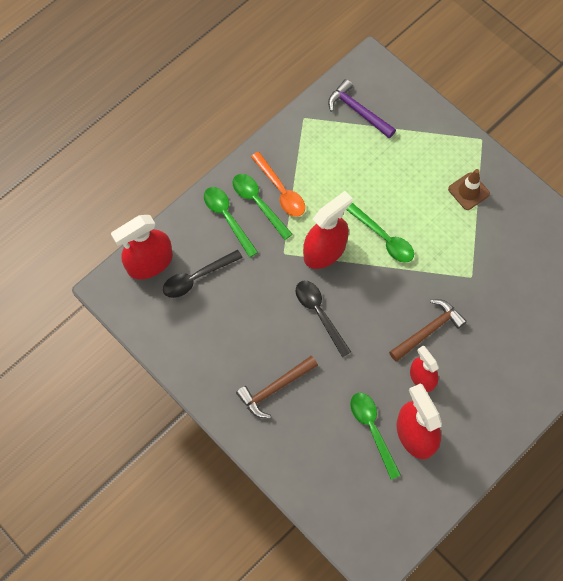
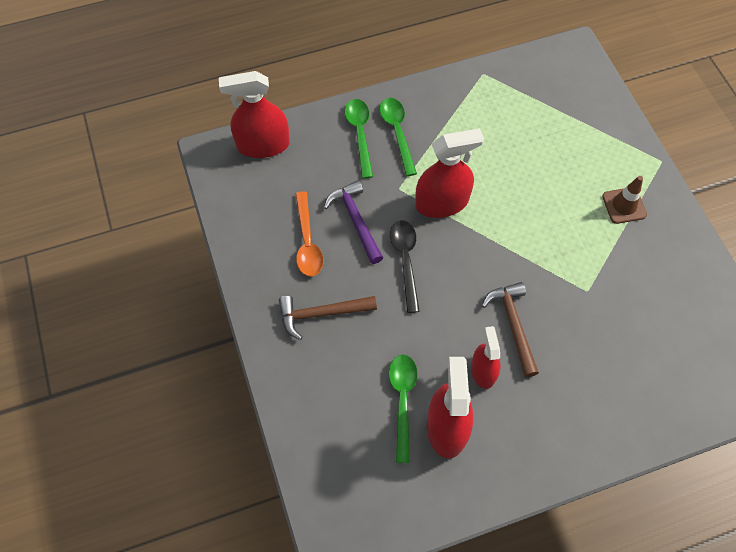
camera: 25 degrees right, 5 degrees down
(197, 277) = (300, 176): black spoon -> none
(281, 190) = (426, 130): orange spoon -> orange spoon (307, 242)
(358, 111) = (542, 88): purple hammer -> purple hammer (356, 221)
(384, 238) = (510, 215): green spoon -> none
(428, 330) = (513, 325): brown hammer -> brown hammer turned 90 degrees counterclockwise

